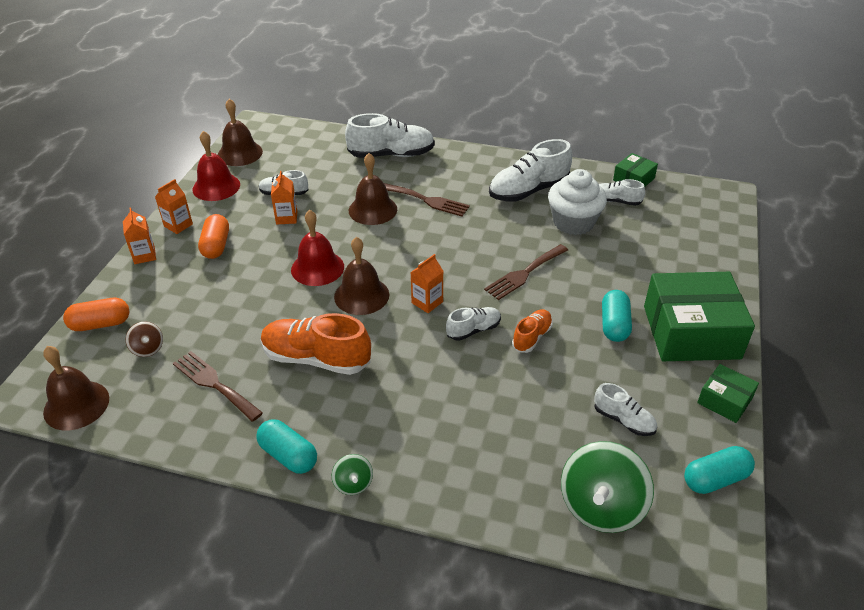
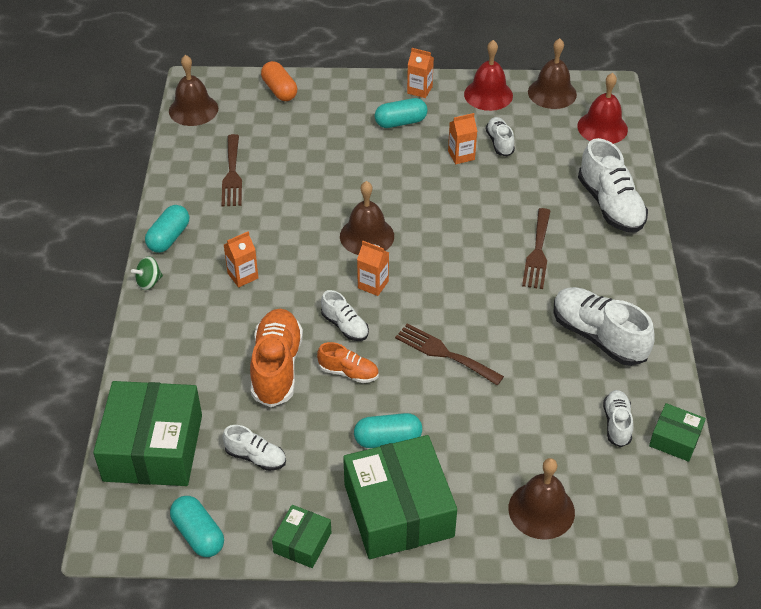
camera: 75 degrees right, 5 degrees up
(144, 255) = (370, 84): orange carton -> orange carton (243, 276)
(148, 348) = (260, 125): brown spinning top -> none
(214, 384) = (232, 174): brown fork -> brown fork turned 150 degrees clockwise
(216, 245) = (400, 122): orange capsule -> turquoise capsule
(316, 359) = (276, 226): orange shoe -> orange shoe (277, 367)
(317, 268) = (395, 196): red bell -> red bell (602, 127)
(372, 209) = (502, 213): brown bell -> brown bell (541, 510)
(573, 222) = (554, 386): white cupcake -> none
(601, 506) = (153, 447): green spinning top -> green box
(623, 420) = (256, 457): white shoe -> white shoe turned 90 degrees counterclockwise

